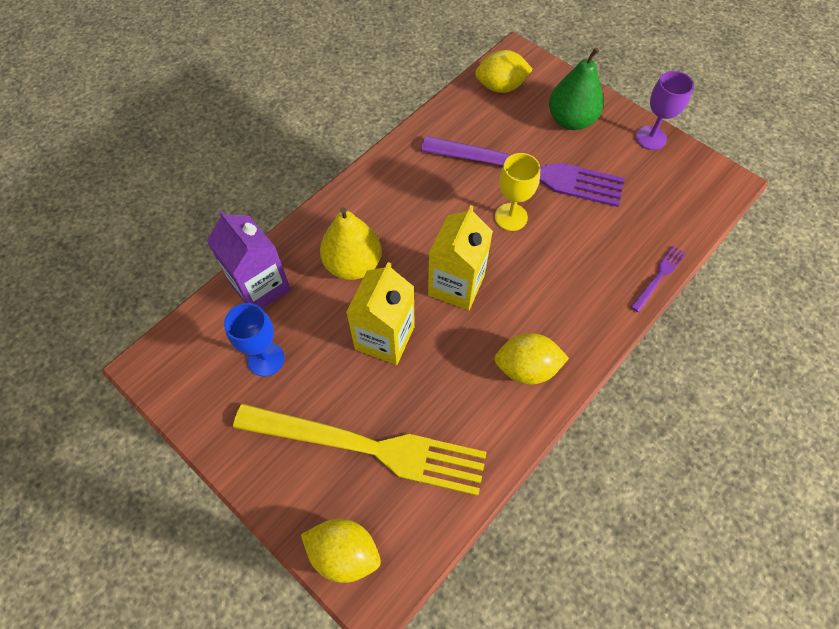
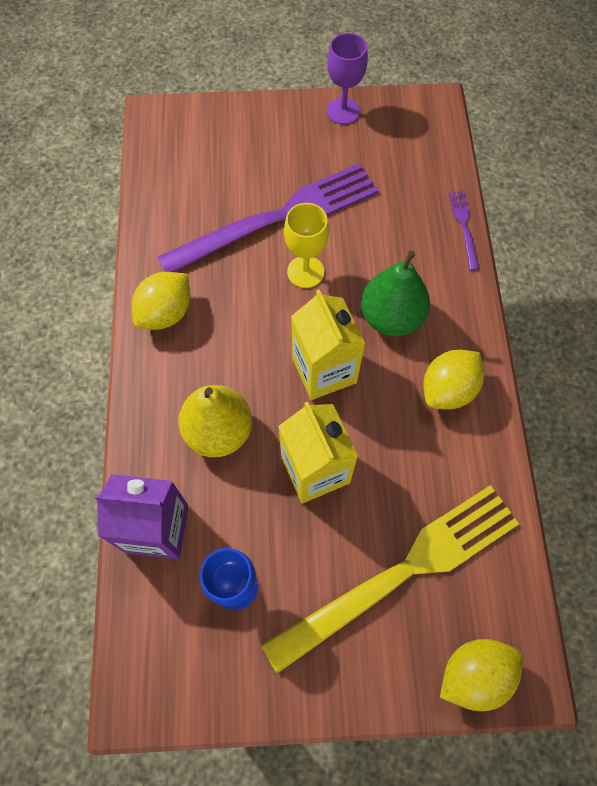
camera: 45 degrees left, 5 degrees up
(501, 87) = (173, 158): yellow lemon -> yellow lemon (166, 313)
(571, 120) = (265, 144): green pear -> green pear (391, 317)

